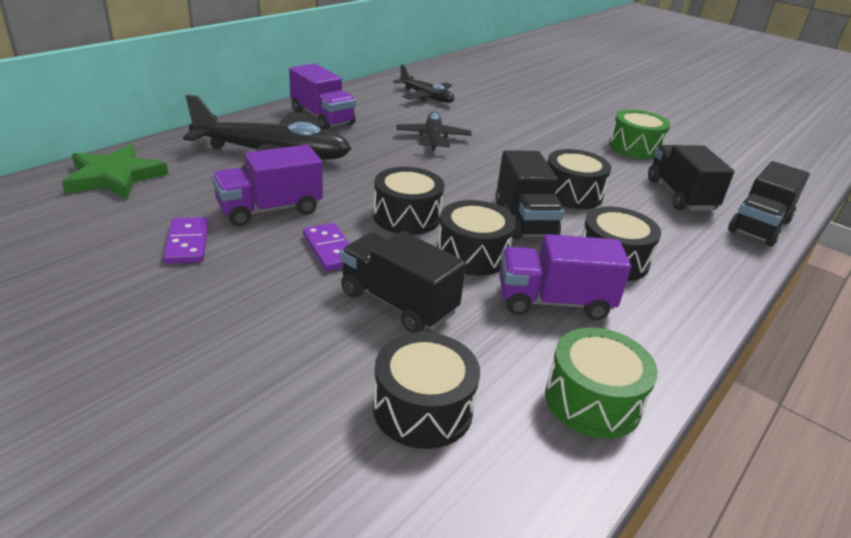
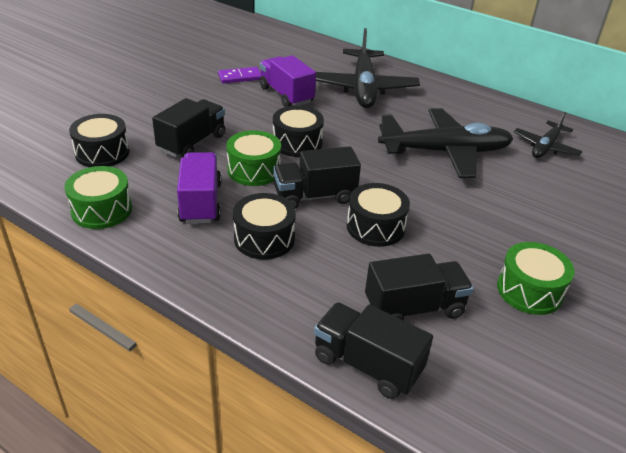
camera: 85 degrees right, 5 degrees up
(114, 177) = (305, 48): green star -> none
(322, 118) = (445, 100): purple truck -> none
(330, 250) = (245, 118): purple domino -> none
(433, 138) = (445, 152): black plane -> black plane, size x1.78
(472, 254) = (254, 170): black drum -> green drum

